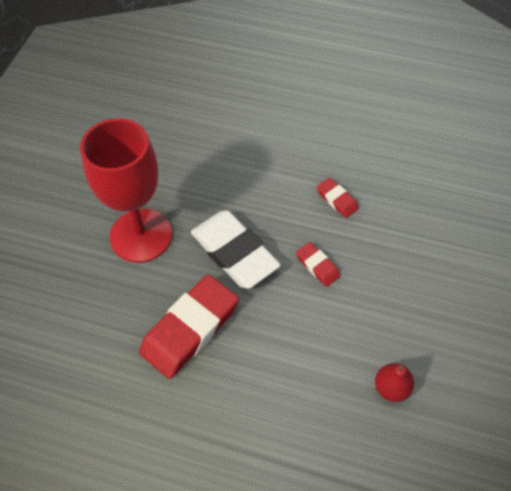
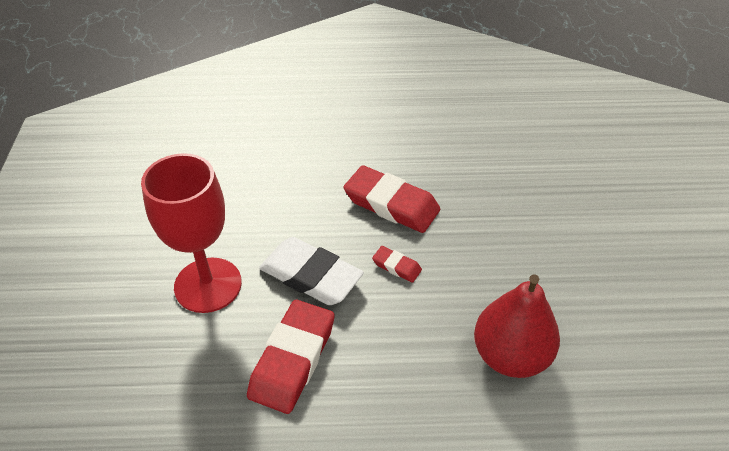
camera: 20 degrees left, 10 degrees down
(337, 200) = (391, 204): red eraser -> red eraser, size x2.10
(391, 388) = (510, 355): red pear -> red pear, size x2.11

